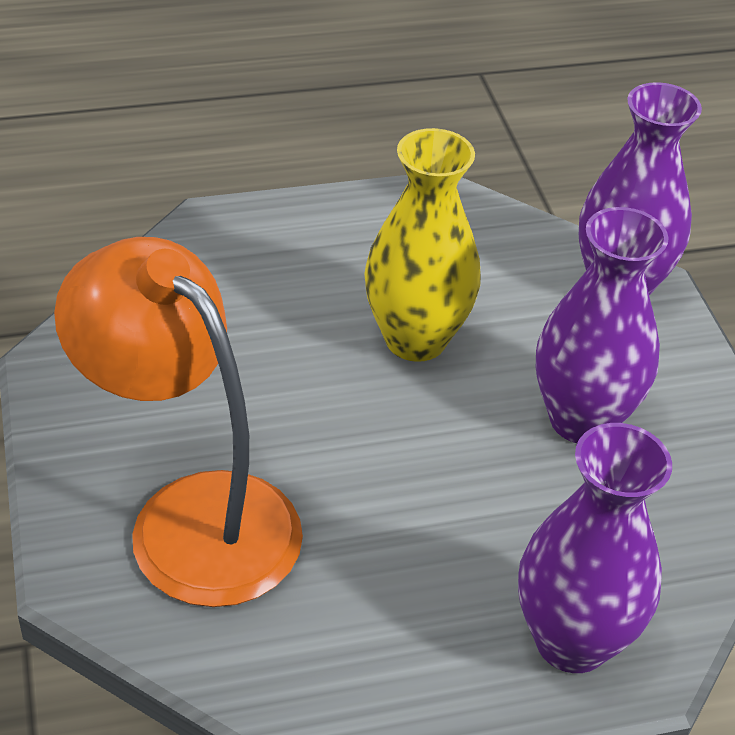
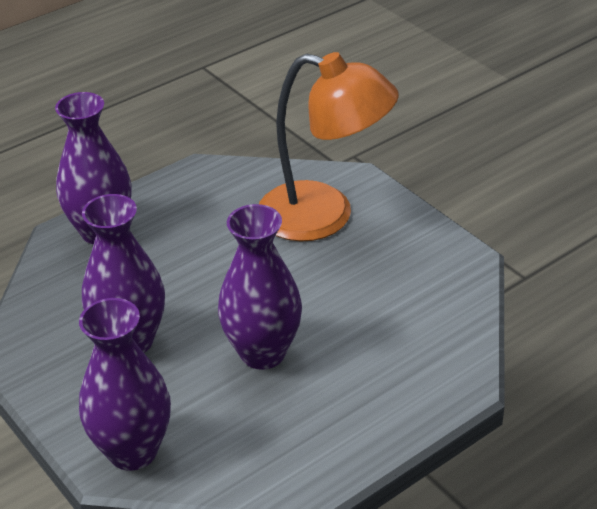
camera: 160 degrees right, 5 degrees down
(415, 339) = (262, 353): yellow vase -> purple vase

